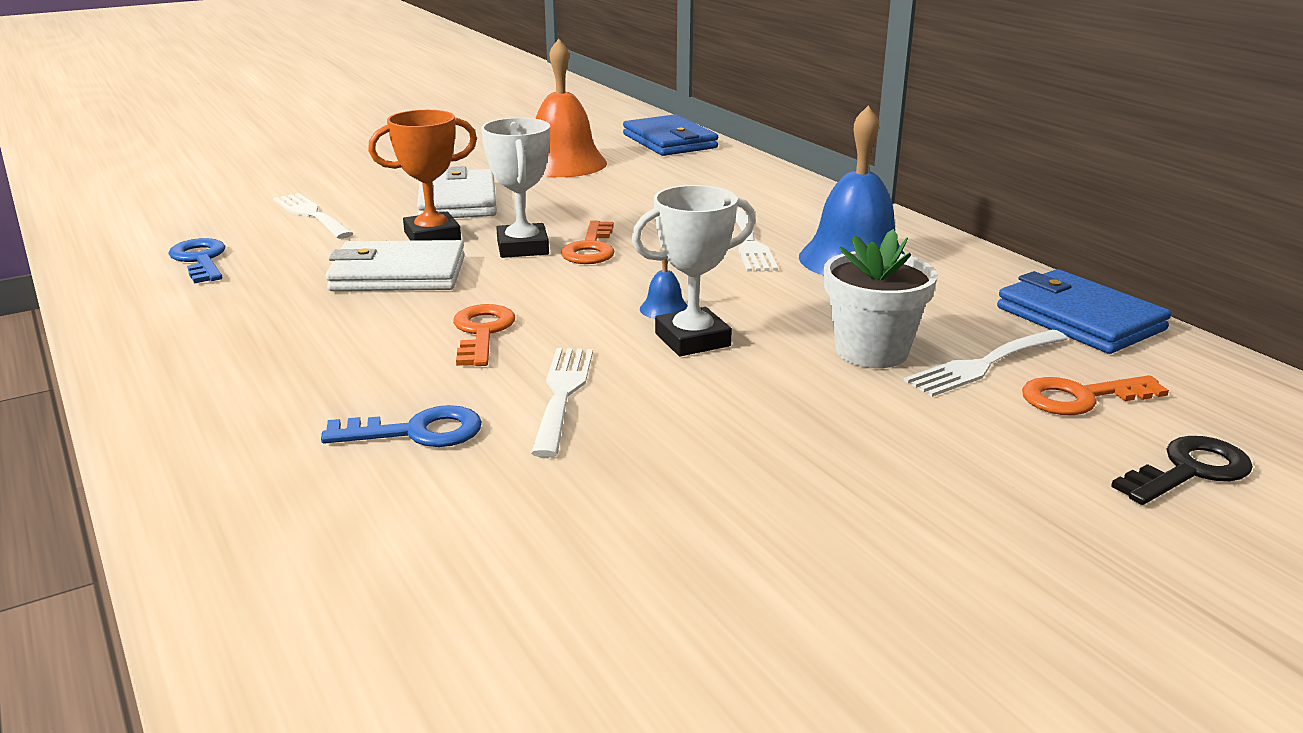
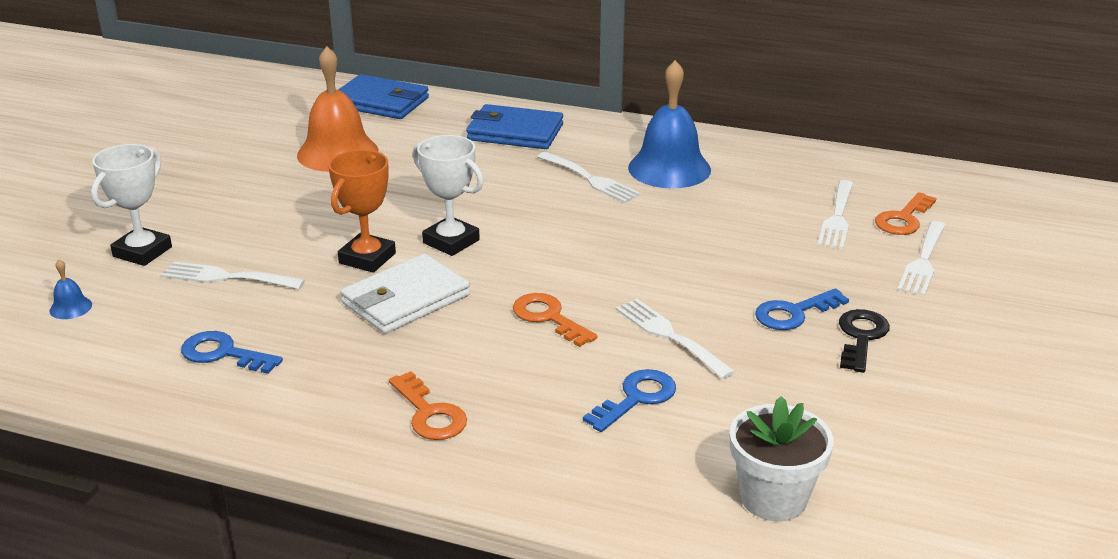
camera: 40 degrees left, 5 degrees up
(457, 201) = (323, 219): white wallet -> none
(590, 249) = (498, 224): orange key -> orange key (430, 414)
(664, 309) = (624, 252): blue bell -> blue bell (70, 307)
(692, 340) = (676, 267): white trophy -> white trophy (142, 252)
(742, 432) = (793, 313): none -> blue key
(871, 351) = (776, 233): white flower pot -> white flower pot (773, 498)
(1027, 450) = (923, 261): none -> white fork
(1079, 318) = (837, 166): blue wallet -> blue wallet (515, 132)
(1190, 470) = (993, 241): black key -> black key (861, 337)

